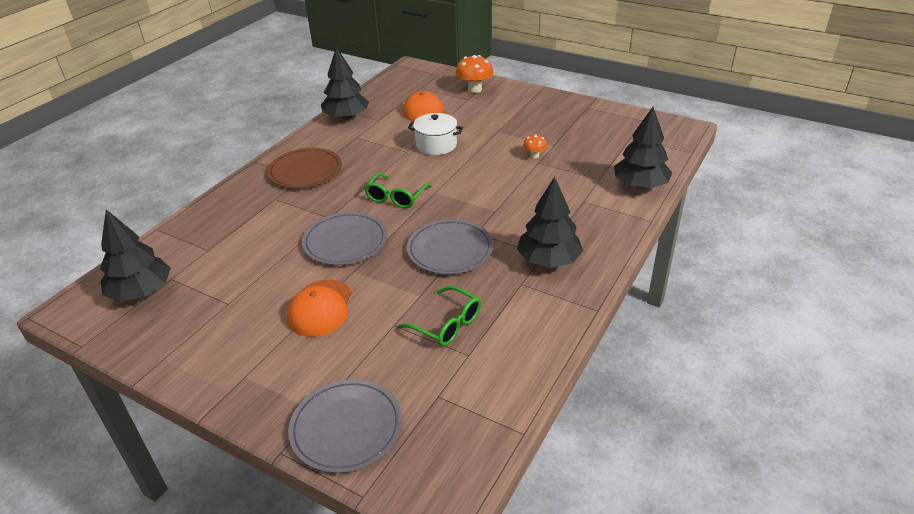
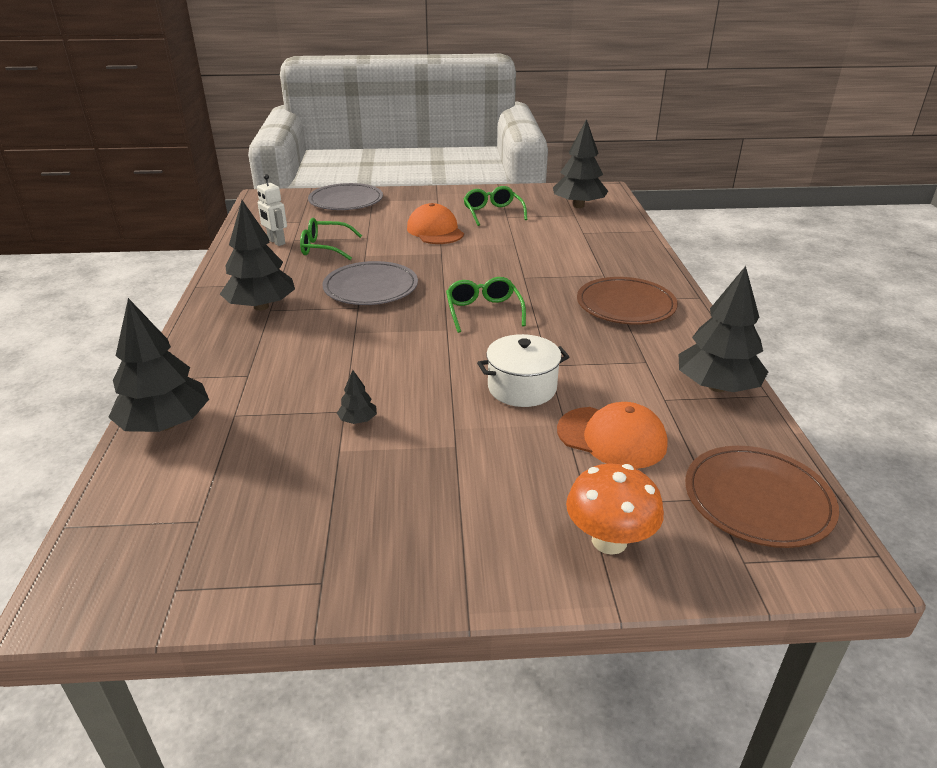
camera: 145 degrees right, 5 degrees down
(231, 316) = (493, 213): none -> green glasses
(345, 241) = (478, 266): grey plate -> none
(406, 83) = (757, 499): none -> brown plate
(489, 358) = (276, 242): none -> white robot
(534, 156) = (358, 420): orange mushroom -> black tree

